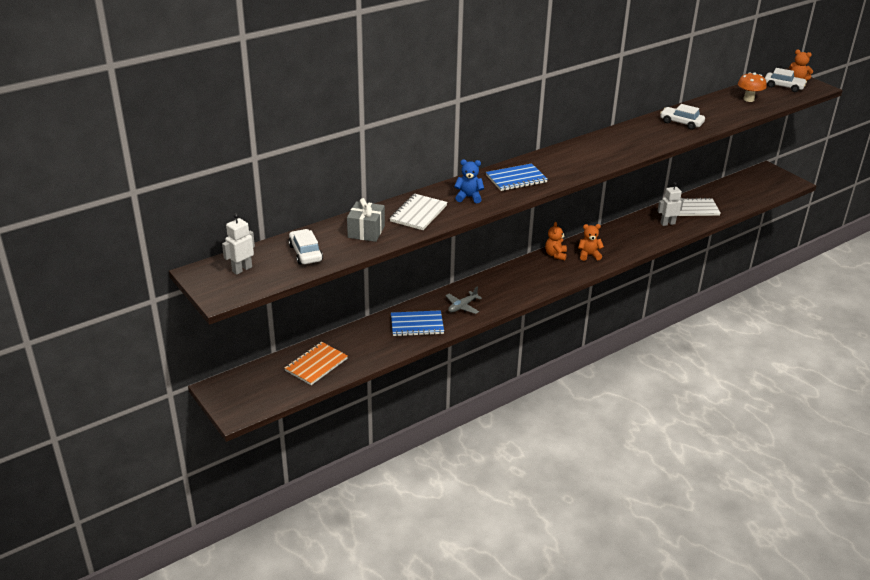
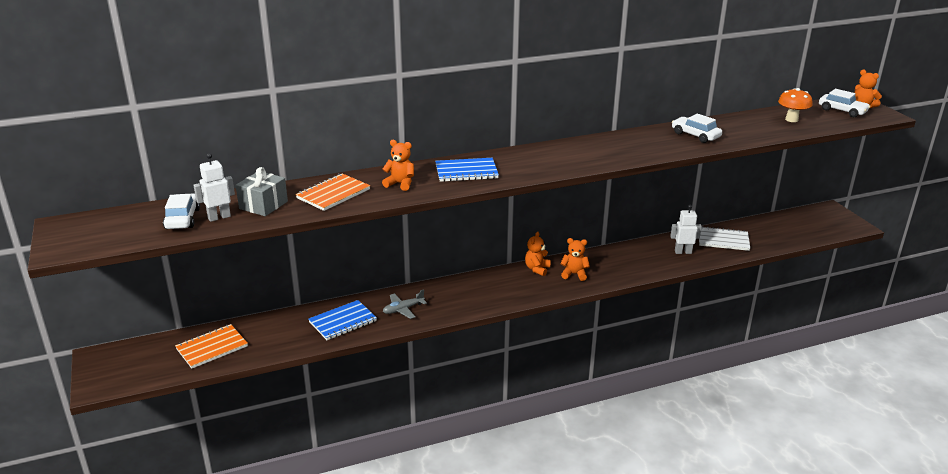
camera: 15 degrees right, 5 degrees down
(242, 269) = (105, 226): white robot -> white robot (219, 217)
(417, 325) = (343, 322): blue notebook -> blue notebook turned 45 degrees counterclockwise
(418, 213) = (333, 194): white notebook -> orange notebook
(468, 197) = (400, 184): blue teddy bear -> orange teddy bear

